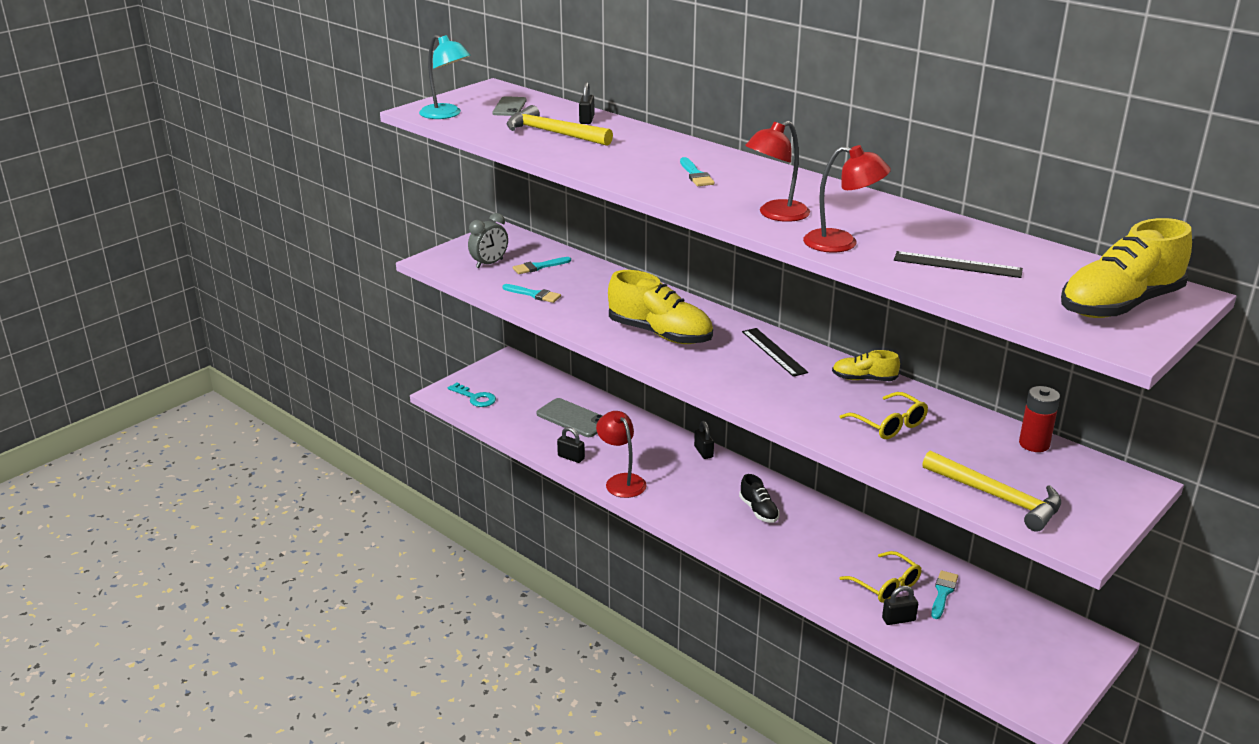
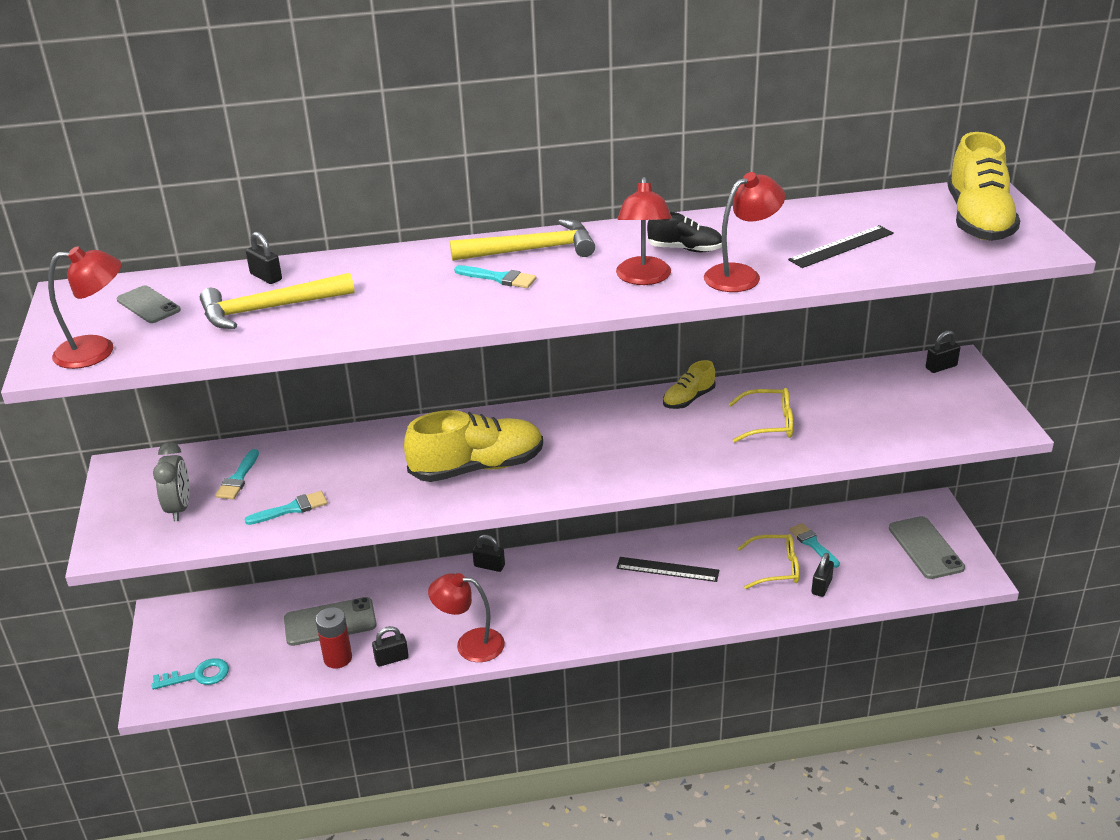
camera: 50 degrees left, 5 degrees up
(446, 114) = (97, 351): turquoise lamp -> red lamp
(758, 510) = (609, 582): black shoe -> black shoe (685, 249)
(774, 352) = (590, 421): black ruler -> black ruler (667, 569)
(997, 497) = (918, 429): yellow hammer -> yellow hammer (531, 250)
(1033, 661) = (925, 548): none -> grey phone
(1034, 444) = (865, 374): red battery -> red battery (338, 658)
(1113, 478) = (941, 367): none -> black padlock

